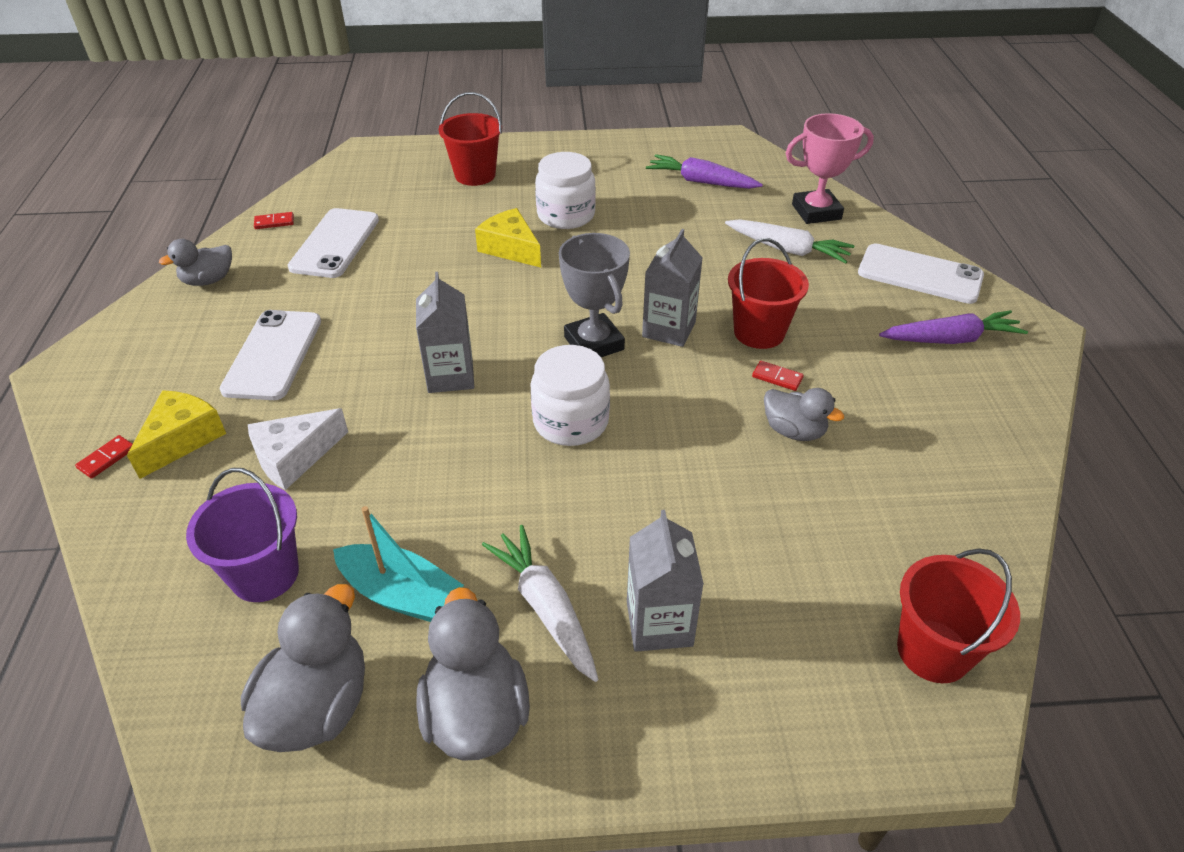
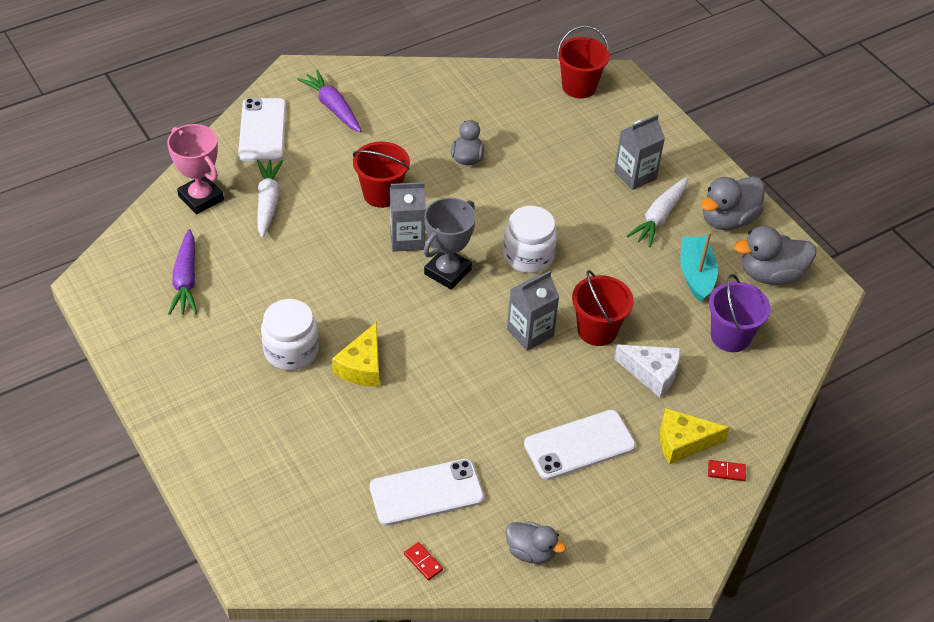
camera: 120 degrees left, 5 degrees up
(475, 175) = (256, 447): red bucket -> red bucket (597, 330)
(777, 377) = (423, 175): red domino -> none

